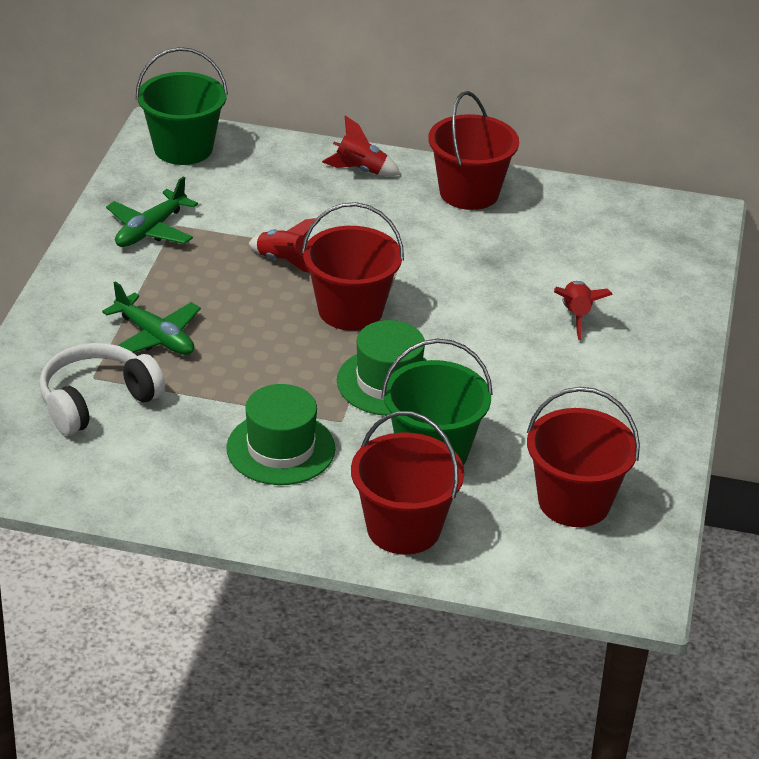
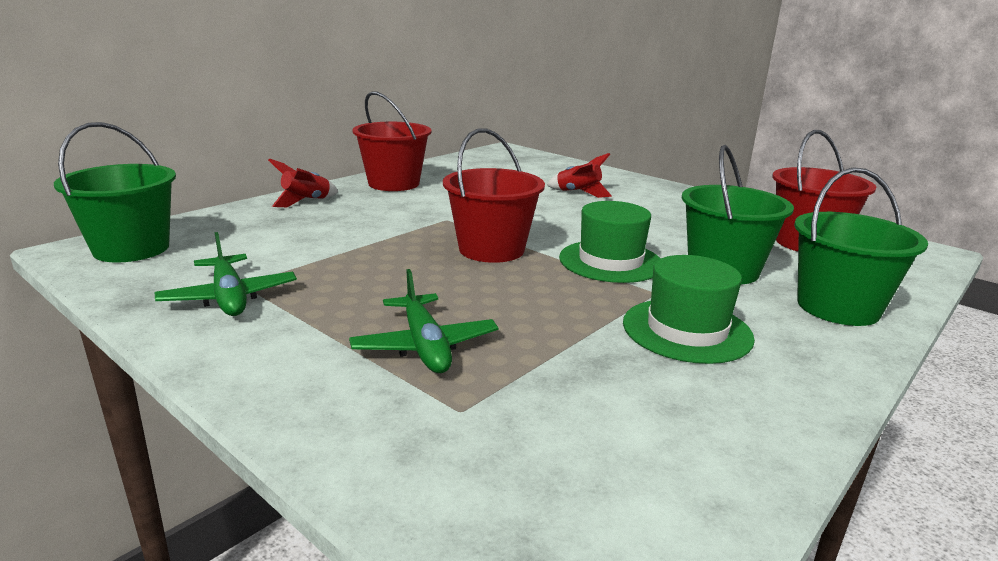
camera: 60 degrees left, 15 degrees down
(97, 401) = (516, 422): white headphones -> none
(155, 337) = (425, 346): green plane -> green plane turned 90 degrees clockwise
(283, 261) = (383, 255): red rocket -> none
(403, 528) = (838, 307): red bucket -> green bucket

